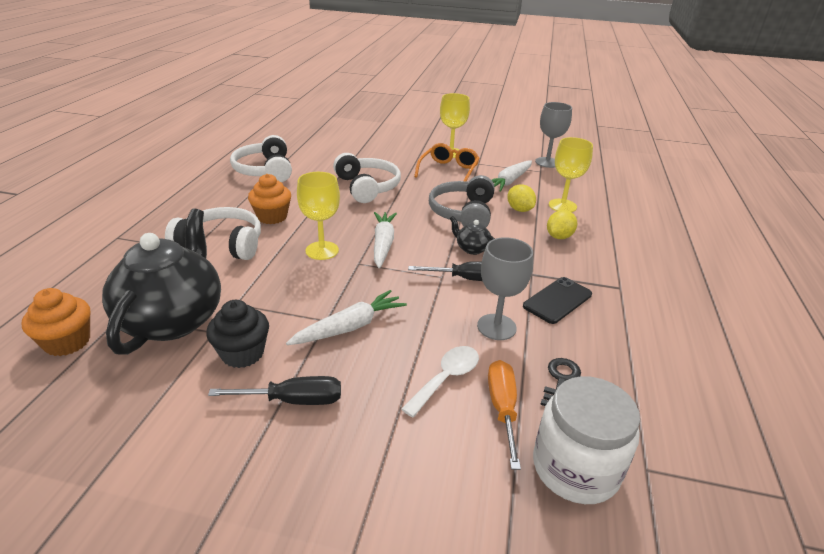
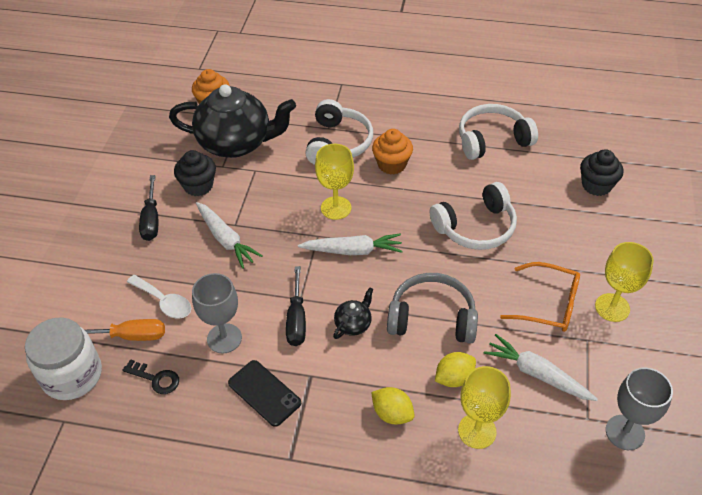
camera: 90 degrees right, 15 degrees up
(336, 142) = (596, 185): none -> black cupcake

